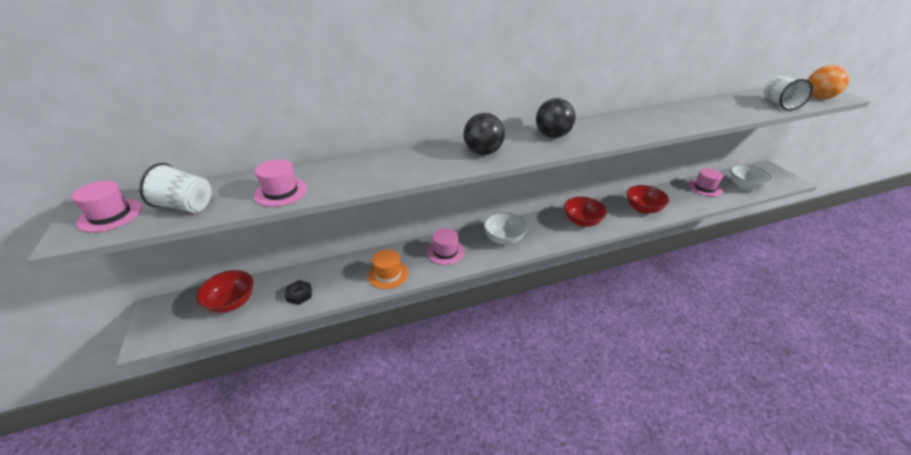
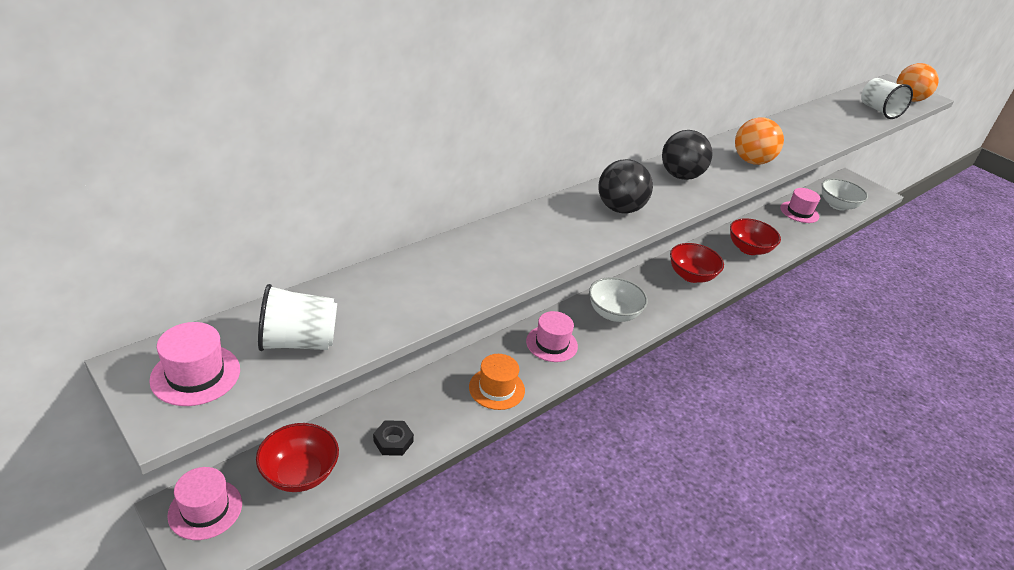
camera: 25 degrees left, 0 degrees up
(281, 192) = (414, 300): pink hat -> pink hat (205, 509)
(624, 131) = (751, 161): none -> orange ball

